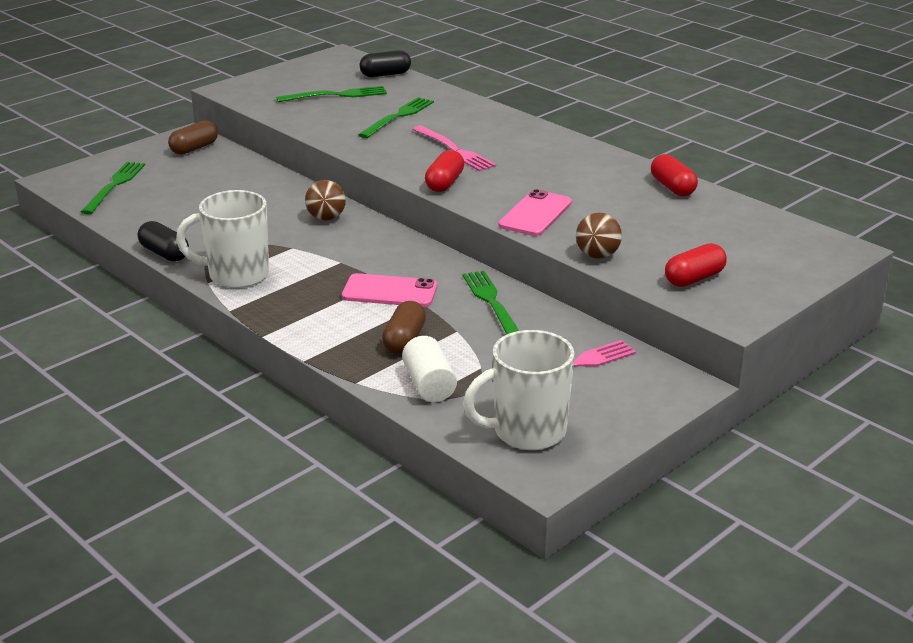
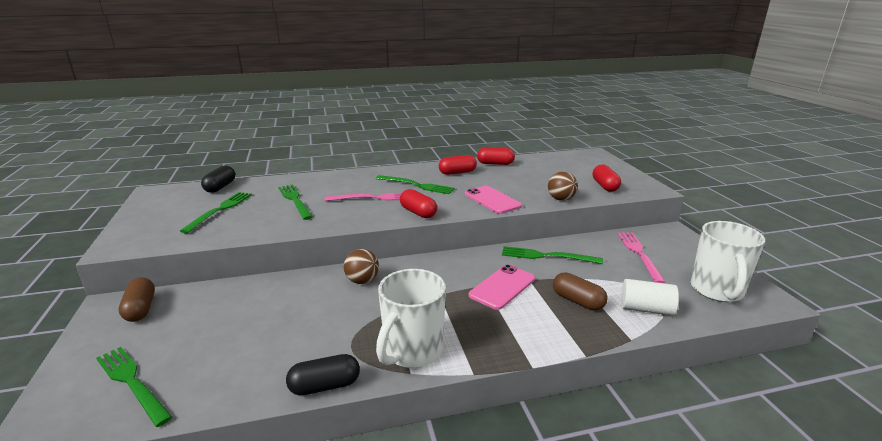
camera: 60 degrees left, 5 degrees down
(522, 161) = (416, 185): none -> green fork
(600, 172) = (457, 172): none -> red capsule

